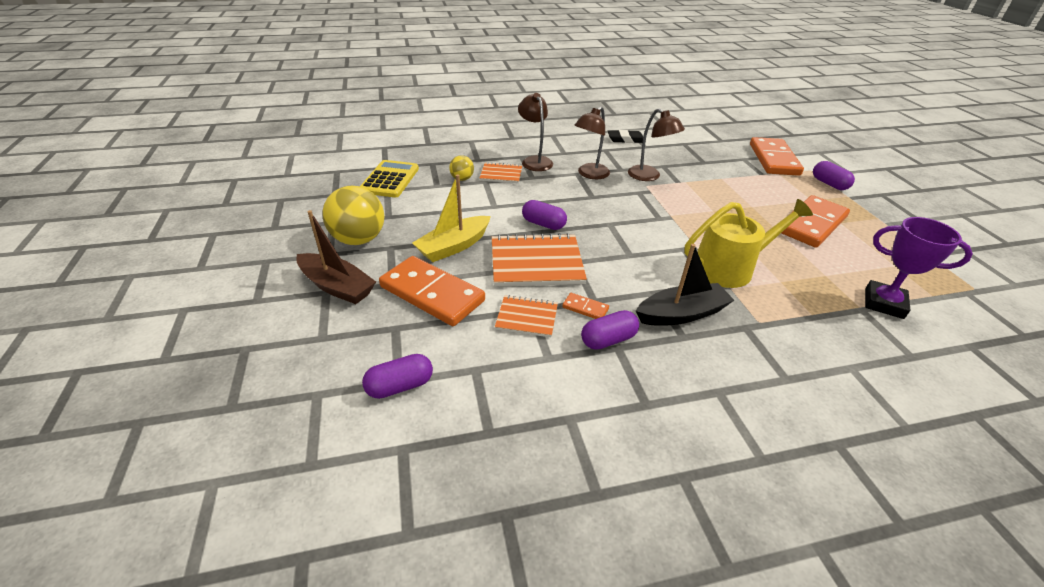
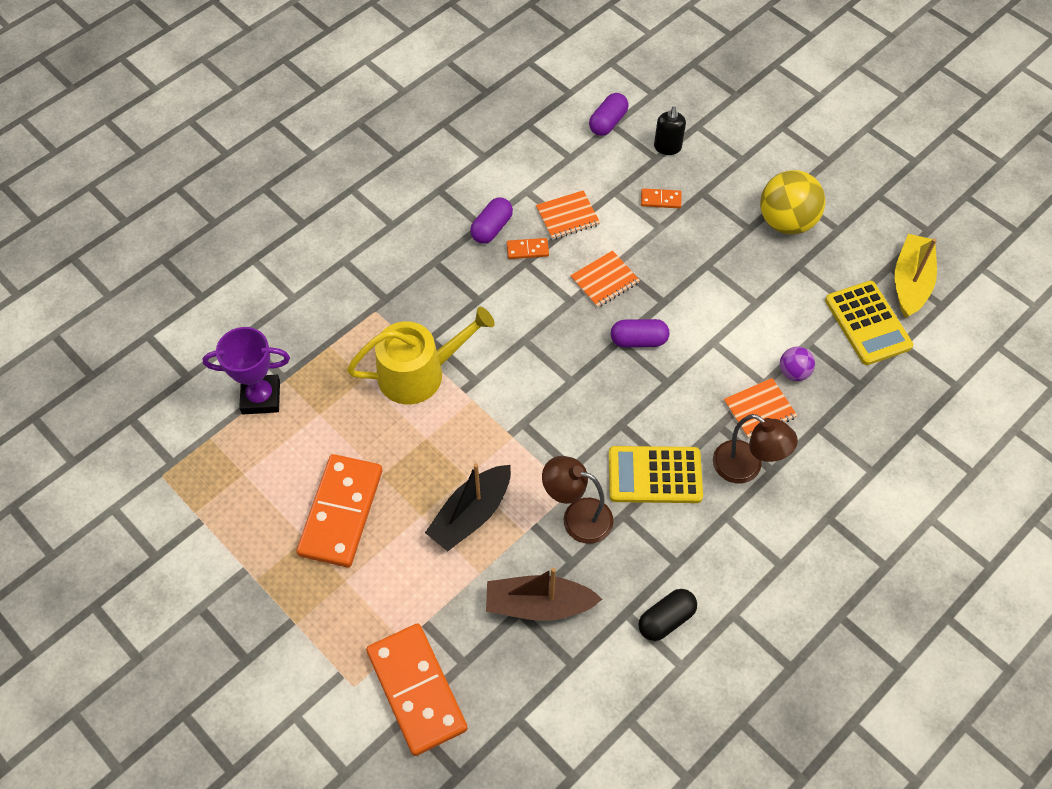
camera: 150 degrees right, 20 degrees up
(337, 286) = (740, 167): brown boat -> brown boat (539, 604)
(373, 331) = (667, 147): none -> black soap dispenser
(432, 293) = (660, 200): orange domino -> orange domino, size x0.42
(454, 246) = (695, 260): yellow boat -> yellow boat (910, 282)
(462, 179) = (793, 372): yellow ball -> purple ball
(536, 262) = (605, 280): orange notebook -> orange notebook, size x0.56
(589, 174) = (655, 475): brown lamp -> yellow calculator
(626, 139) = (666, 619): black eraser -> black capsule
(681, 314) = (444, 285): black boat -> black boat (471, 514)
(729, 268) = (419, 373): yellow watering can -> yellow watering can turned 150 degrees counterclockwise
(829, 184) = (324, 648): purple capsule -> none

